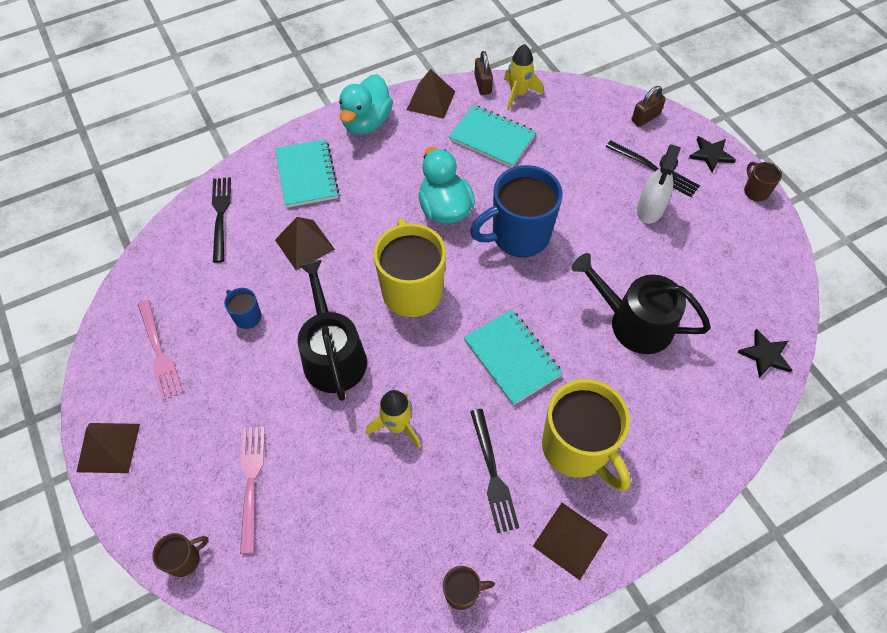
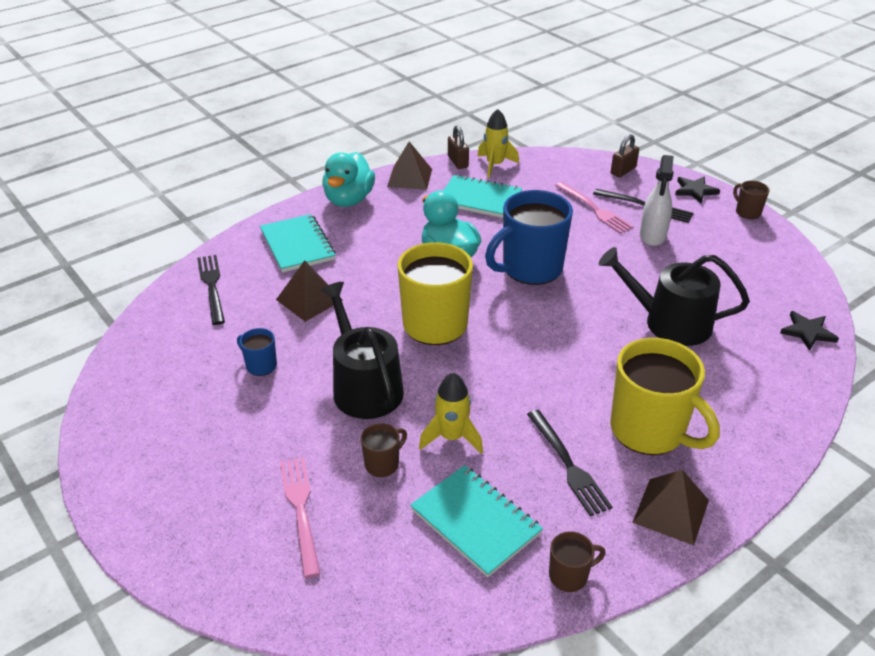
camera: 10 degrees left, 20 degrees down
(108, 447) = (123, 501): brown pyramid -> none
(159, 352) = (167, 408): pink fork -> pink fork (594, 209)
(185, 559) = (238, 594): brown mug -> brown mug (383, 464)
(512, 358) = (556, 365): turquoise notebook -> turquoise notebook (475, 522)

